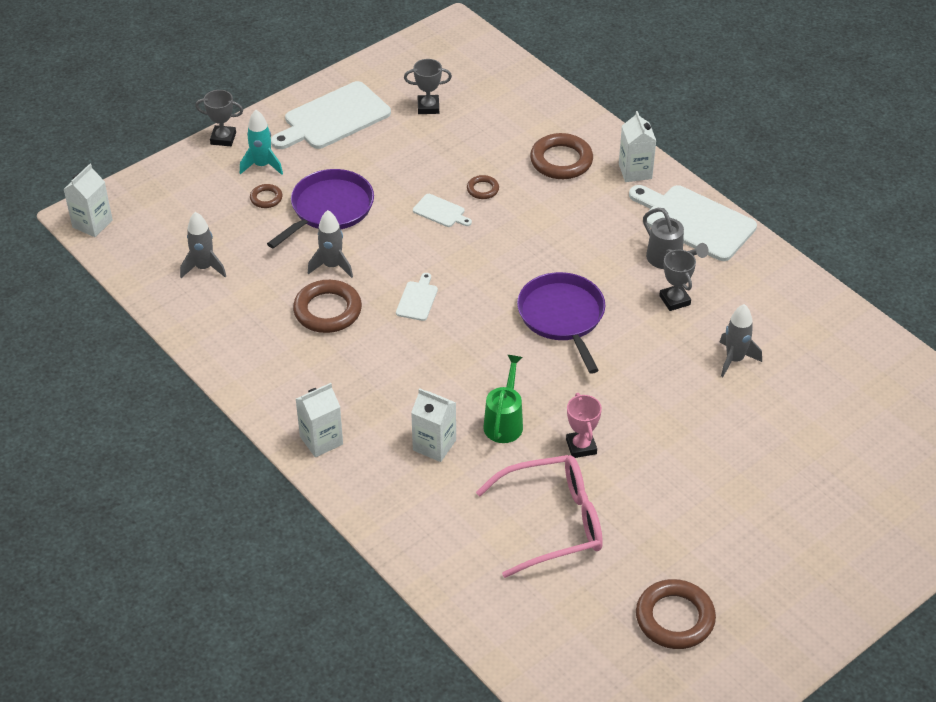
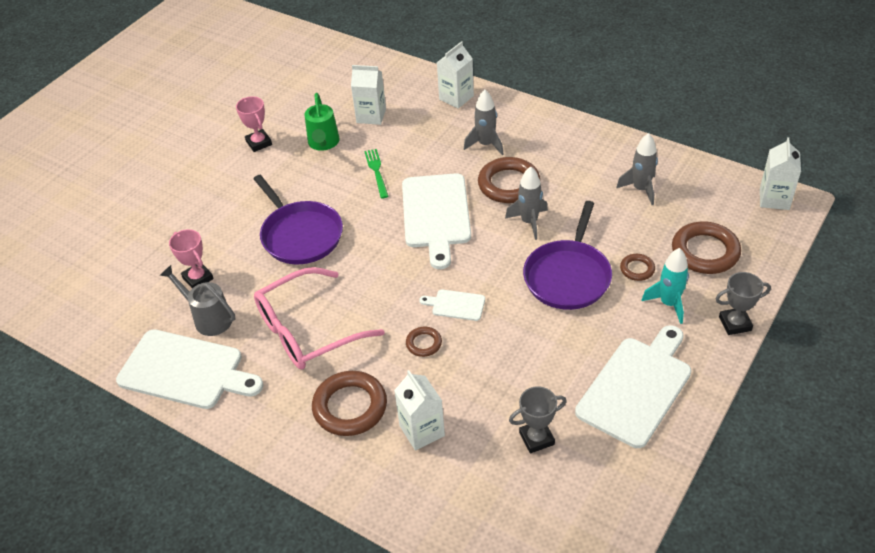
camera: 165 degrees right, 0 degrees up
(417, 299) = (436, 214): white cutting board -> white cutting board, size x2.15
(458, 367) = (376, 171): none -> green fork
(553, 522) = (268, 94): pink glasses -> pink glasses (307, 330)
(635, 171) = (261, 417): white carton -> white carton (422, 431)
(674, 300) = (198, 278): grey trophy -> pink trophy
(675, 618) = (174, 67): brown ring -> brown ring (705, 252)
(734, 359) = (138, 239): grey rocket -> grey rocket (486, 144)

